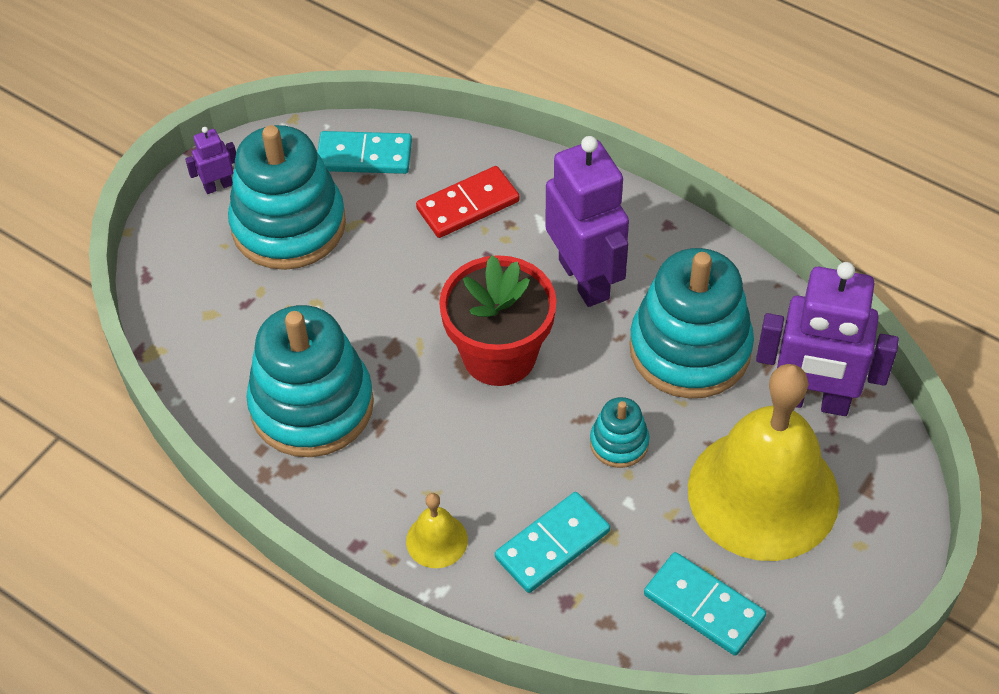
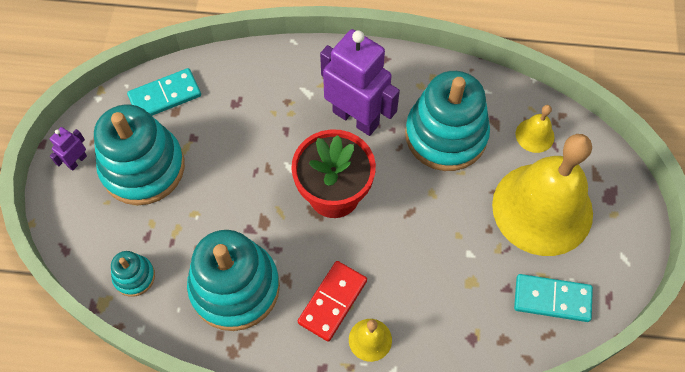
camera: 30 degrees left, 10 degrees up
(468, 205) = (253, 100): red domino -> red domino (332, 301)
(552, 544) = (441, 305): turquoise domino -> none
(619, 443) = (441, 217): turquoise stacking toy -> turquoise stacking toy (134, 276)
(812, 401) = (534, 135): purple robot -> yellow bell

